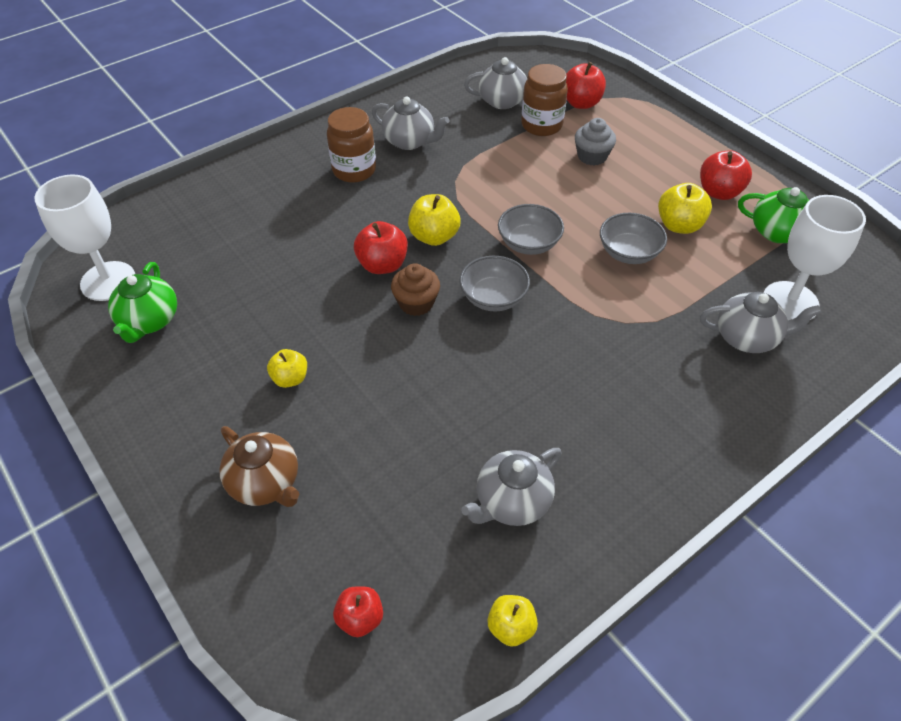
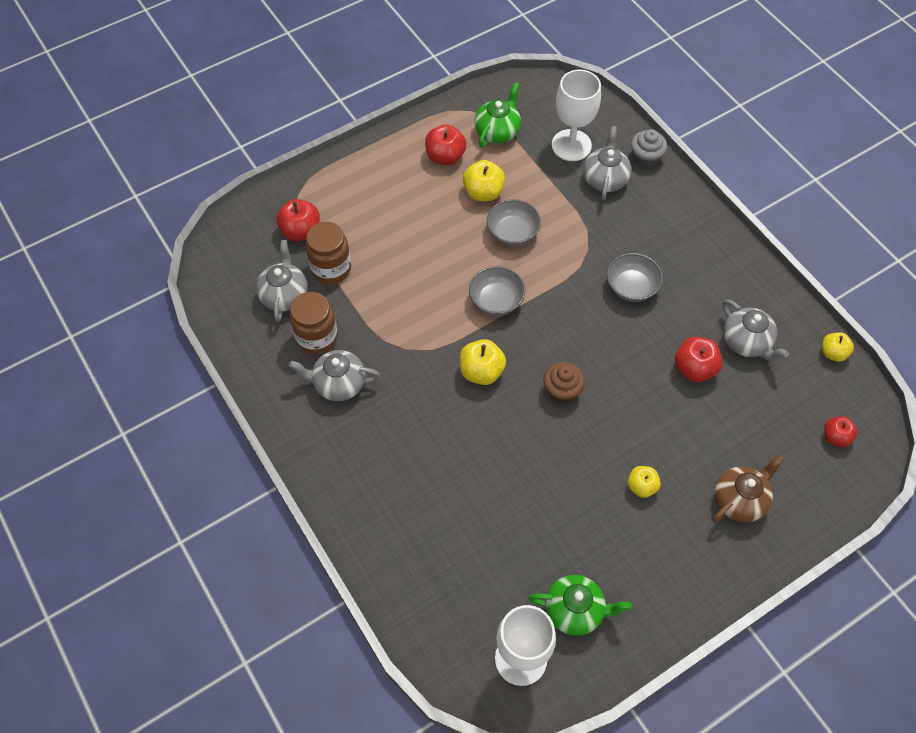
camera: 85 degrees left, 10 degrees up
(354, 170) = (378, 436): brown jar -> brown jar (317, 337)
(382, 265) = (514, 414): red apple -> red apple (694, 368)
(410, 141) = (338, 384): grey teapot -> grey teapot turned 120 degrees counterclockwise
(493, 298) = (558, 333): grey bowl -> grey bowl (631, 287)
(592, 156) = (385, 236): grey cupcake -> grey cupcake (645, 158)

